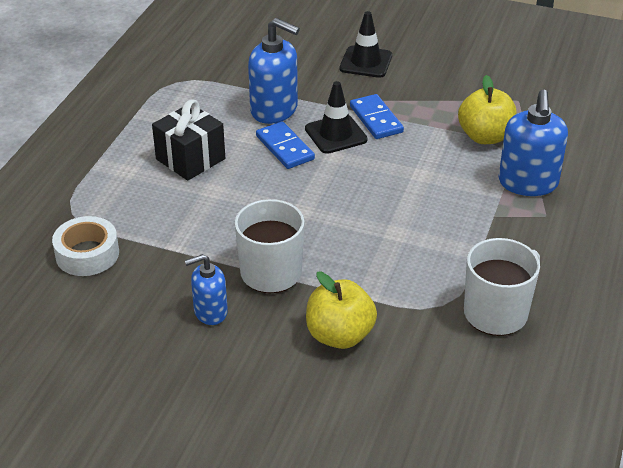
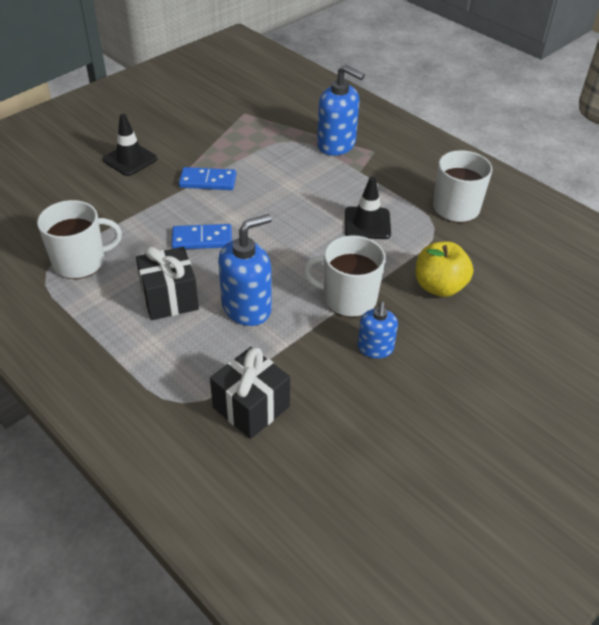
camera: 65 degrees left, 5 degrees up
(87, 254) = (251, 407): white tape -> black gift
(201, 94) = (80, 262): none -> white mug
(274, 110) = (146, 228): blue soap dispenser -> blue soap dispenser (247, 307)
(336, 134) = (208, 207): black traffic cone -> black traffic cone (367, 223)
(485, 136) = (272, 142): yellow apple -> none

